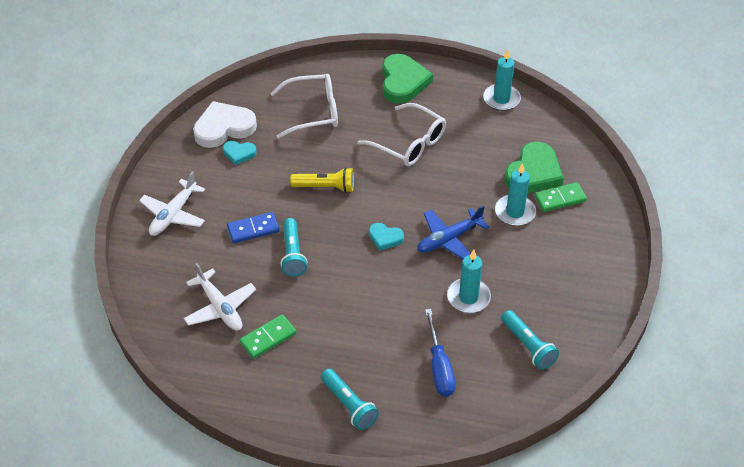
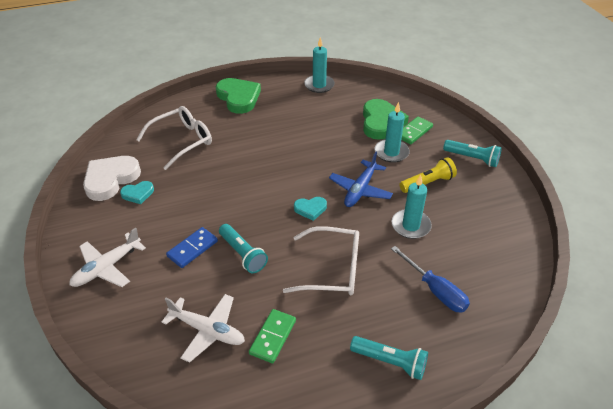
camera: 30 degrees left, 5 degrees down
(173, 214) = (107, 267): white plane -> white plane turned 45 degrees clockwise
(325, 187) = (232, 191): yellow flashlight -> yellow flashlight (428, 183)
(409, 143) = (275, 136): white glasses -> white glasses (332, 269)
(528, 346) = (484, 242): turquoise flashlight -> turquoise flashlight (472, 158)

